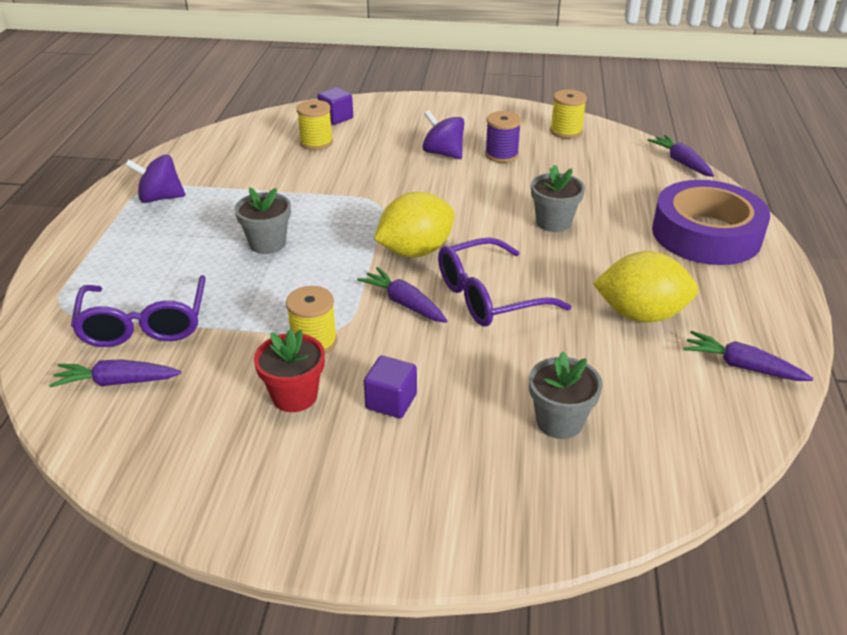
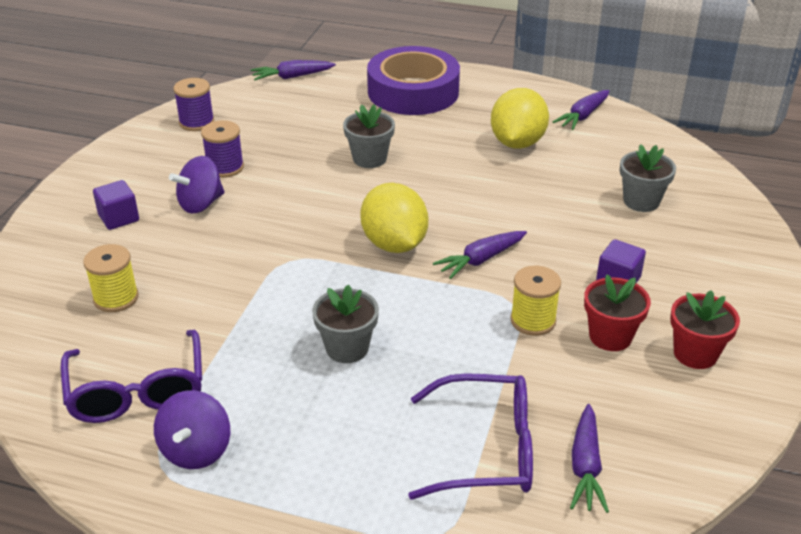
camera: 80 degrees left, 0 degrees up
(271, 463) = (695, 354): none -> red flower pot
(336, 118) = (54, 277): purple cube -> purple cube (119, 218)
(488, 297) = (479, 211): purple glasses -> purple glasses (137, 392)
(566, 131) = (196, 122): yellow spool -> purple spool

